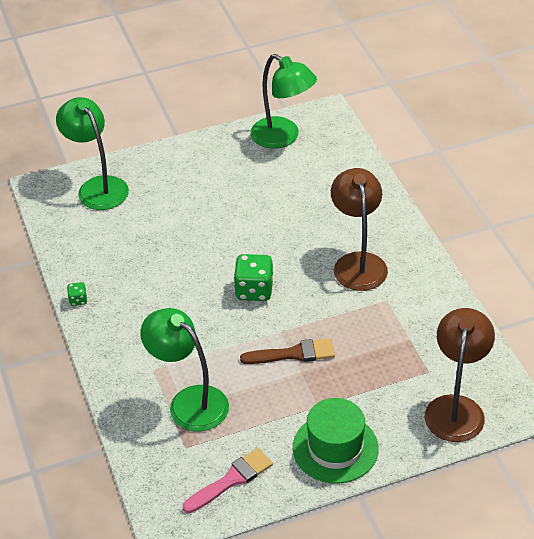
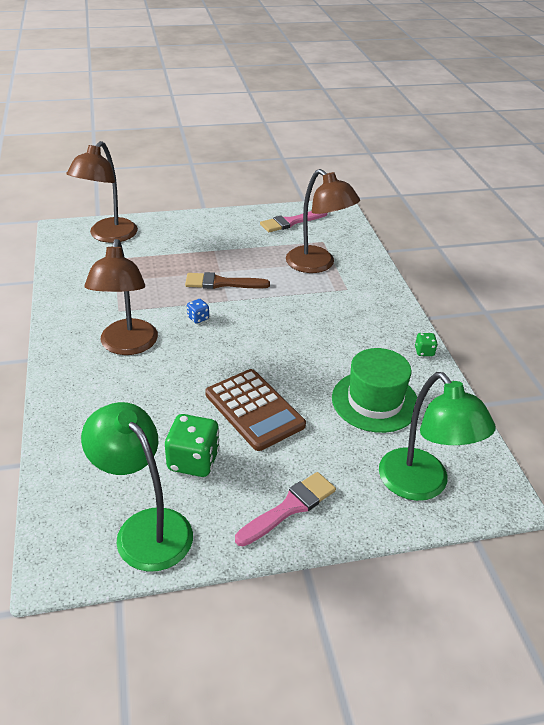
camera: 175 degrees left, 5 degrees down
(189, 402) = (317, 265): green lamp -> brown lamp
(191, 161) = (290, 507): none -> pink brush
(228, 222) = (254, 410): none -> brown calculator
(254, 290) = (243, 336): green dice -> green dice (193, 461)
(303, 304) = (198, 318): none -> blue dice
(335, 448) = (211, 227): green hat -> green hat (375, 401)

